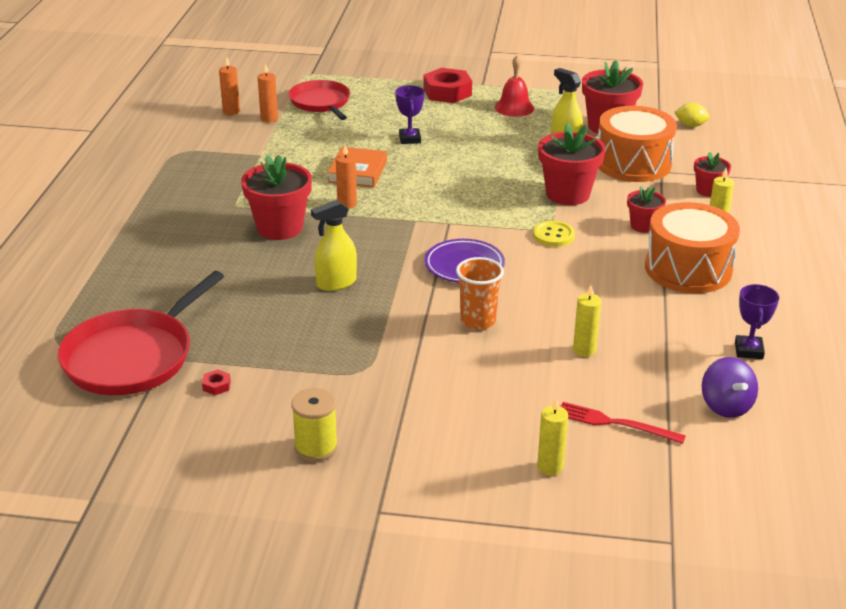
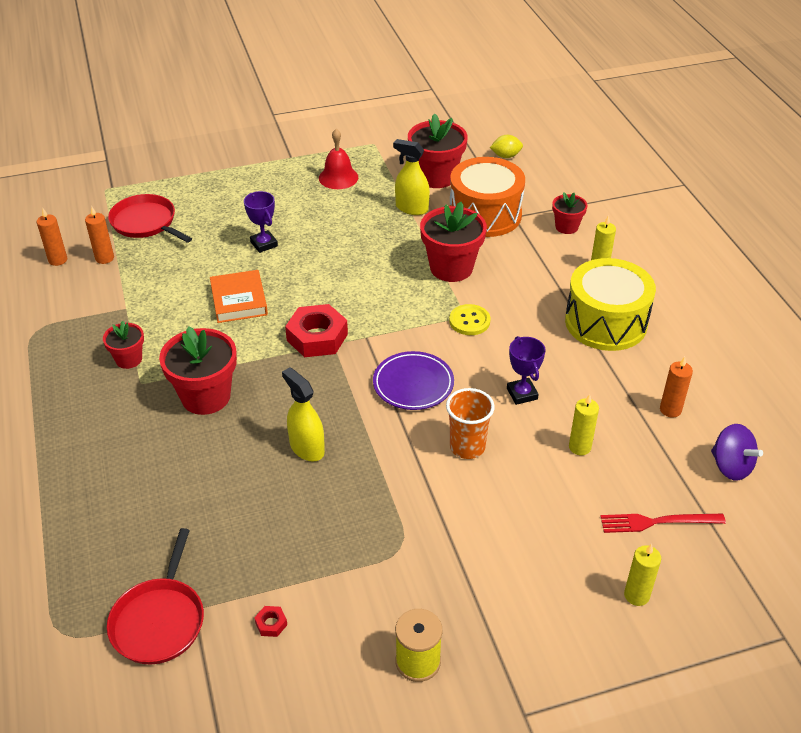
camera: 25 degrees left, 10 degrees up
(133, 357) = (159, 620): red pan -> red pan, size x0.66
(336, 283) = (307, 448): yellow spray bottle -> yellow spray bottle turned 105 degrees clockwise
(347, 204) = (254, 344): orange candle -> orange candle (670, 410)
(447, 92) = (263, 175): red nut -> red nut (317, 337)
(643, 226) = (538, 285): red flower pot -> red flower pot (129, 359)
(688, 269) = (606, 322): orange drum -> yellow drum
(748, 350) = (709, 397): purple trophy -> purple trophy (522, 394)

